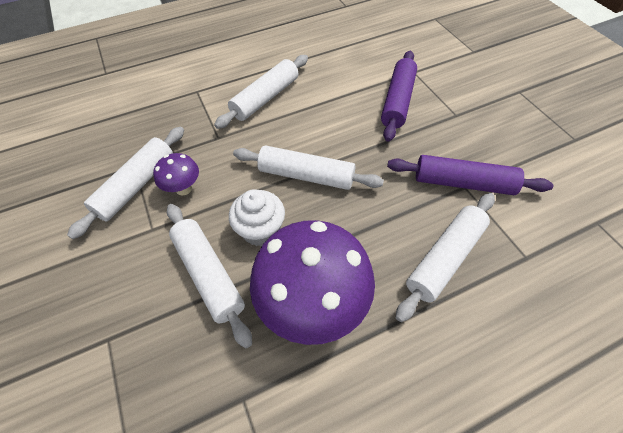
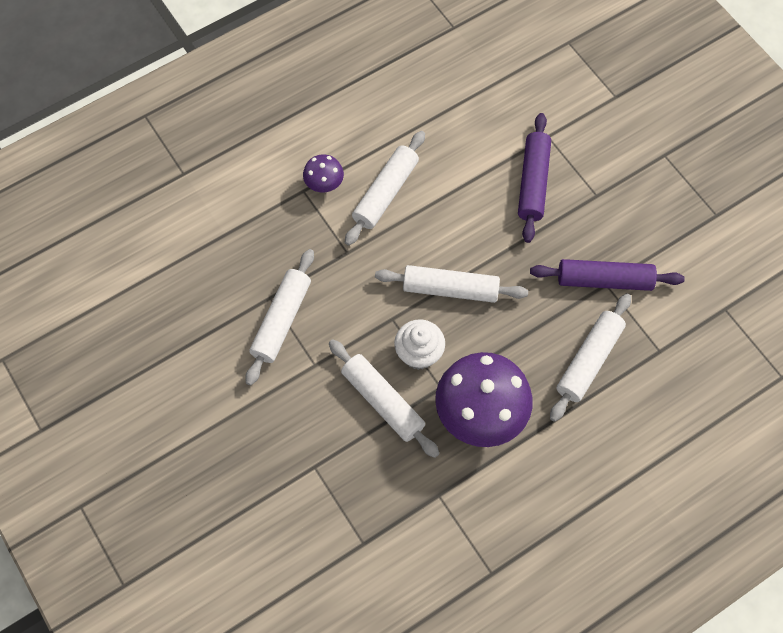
camera: 10 degrees left, 10 degrees up
(184, 188) = (331, 318): purple mushroom -> purple mushroom (324, 185)

